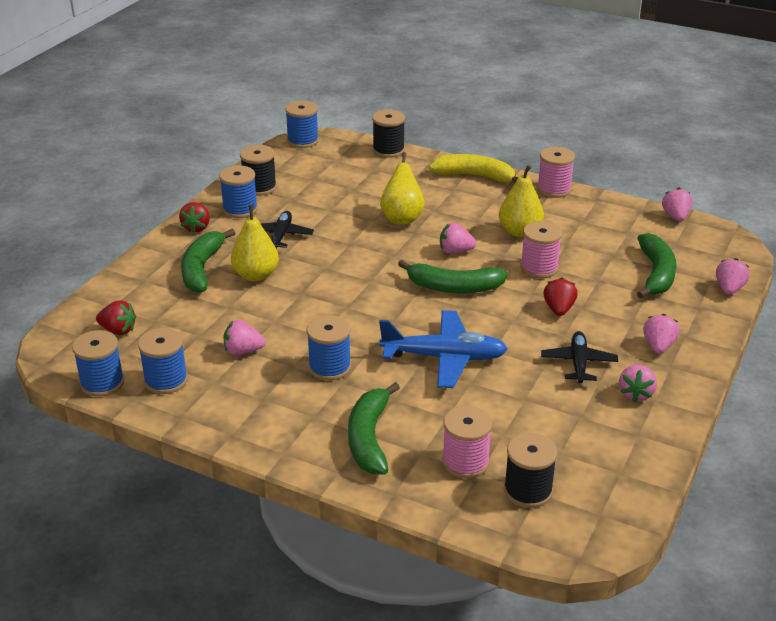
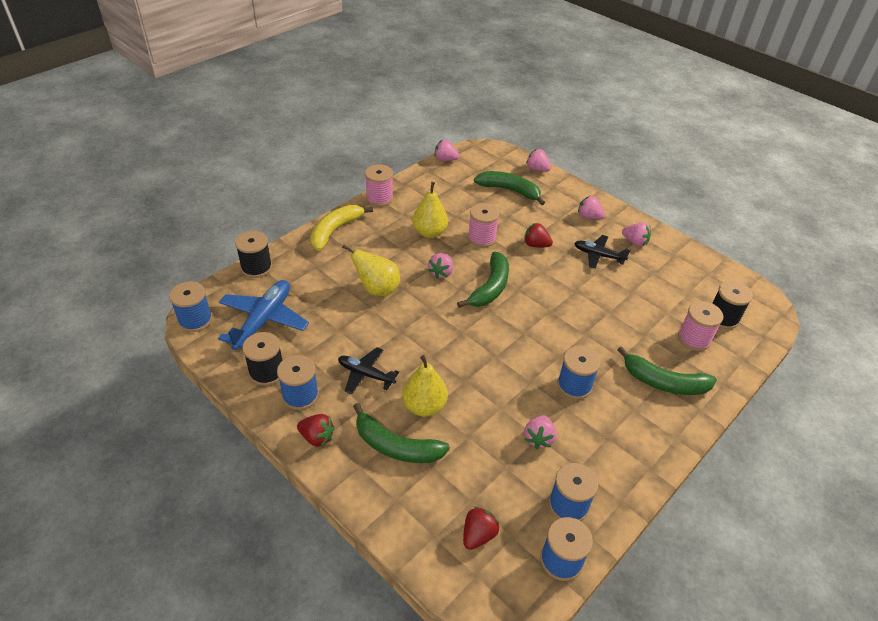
camera: 75 degrees left, 10 degrees up
(444, 357) = (577, 317): blue plane -> blue plane (264, 320)

